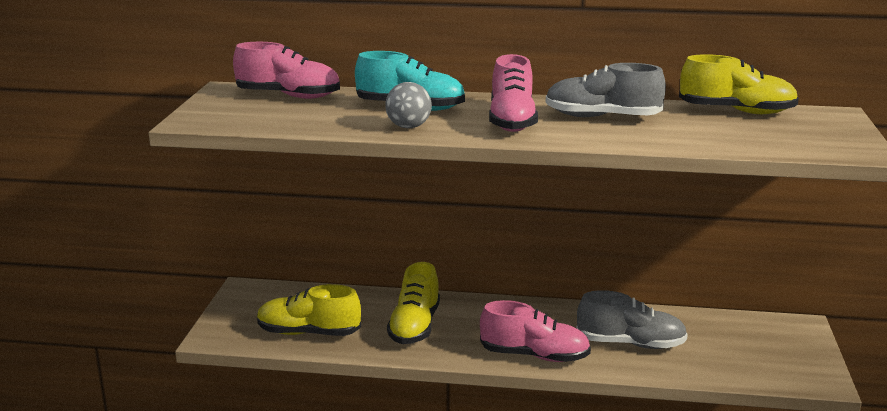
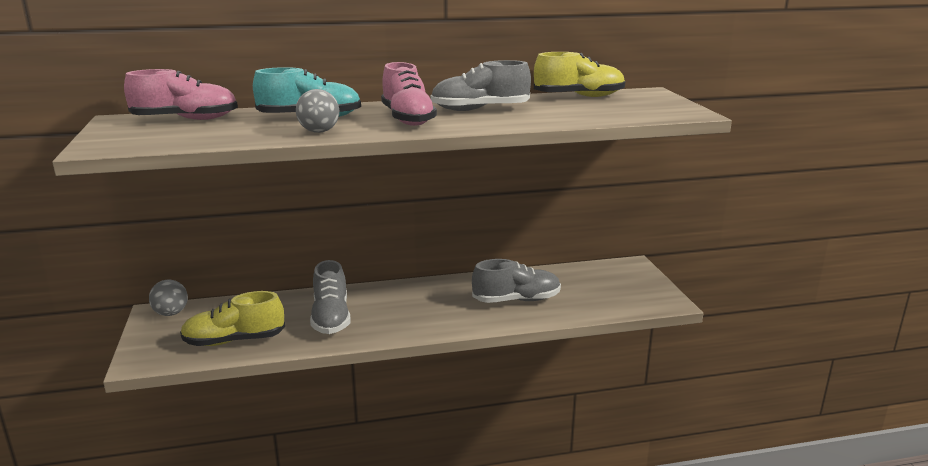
camera: 20 degrees left, 0 degrees up
(259, 292) = (171, 313): none -> grey ball
(414, 326) = (331, 318): yellow shoe -> grey shoe
(534, 356) = (445, 323): pink shoe -> none

